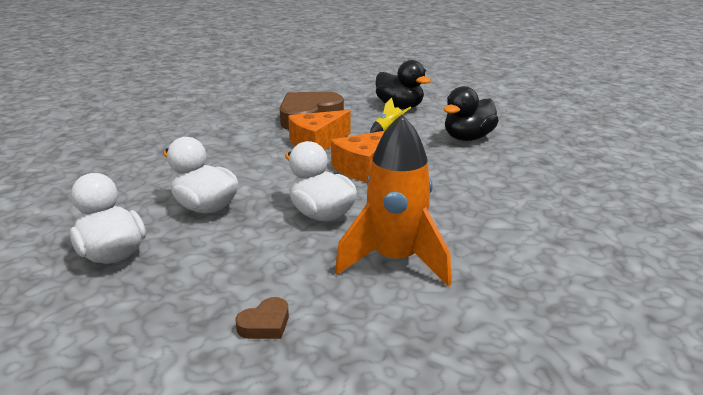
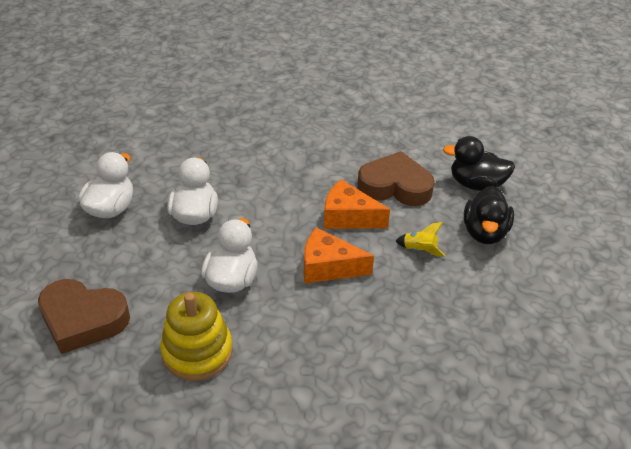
camera: 55 degrees right, 15 degrees up
(265, 324) = (83, 320): brown heart -> brown heart, size x2.27
(395, 260) = (197, 351): orange rocket -> yellow stacking toy
(468, 138) = (460, 312): black duck -> black duck (476, 184)

